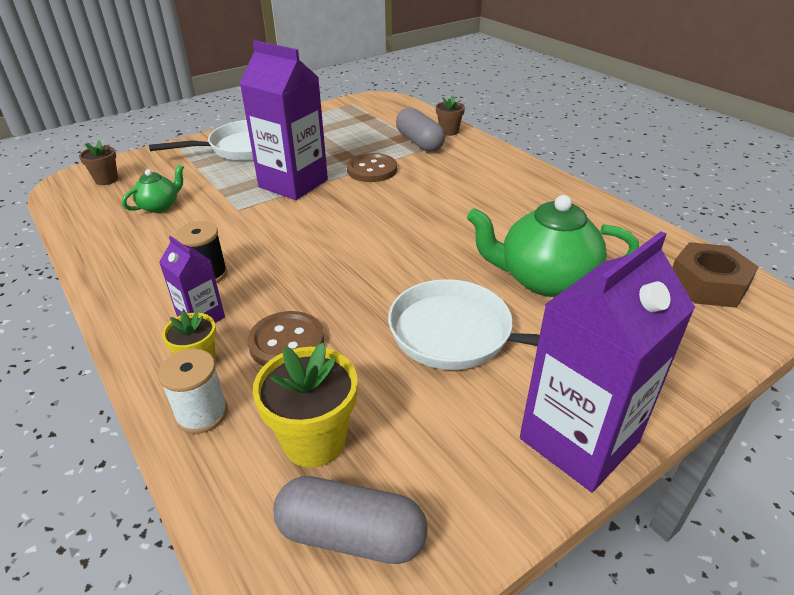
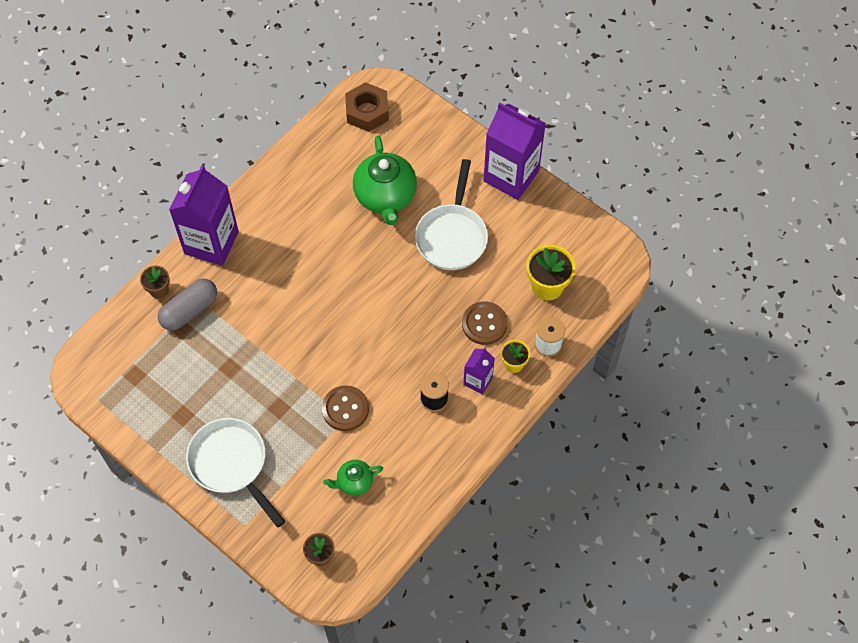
camera: 105 degrees left, 25 degrees up
(160, 206) = (354, 482): green teapot -> green teapot turned 45 degrees counterclockwise
(293, 183) = (292, 391): purple carton -> purple carton (211, 242)
(351, 535) = (589, 256): grey capsule -> none
(372, 170) = (254, 336): brown button -> brown button (345, 409)

